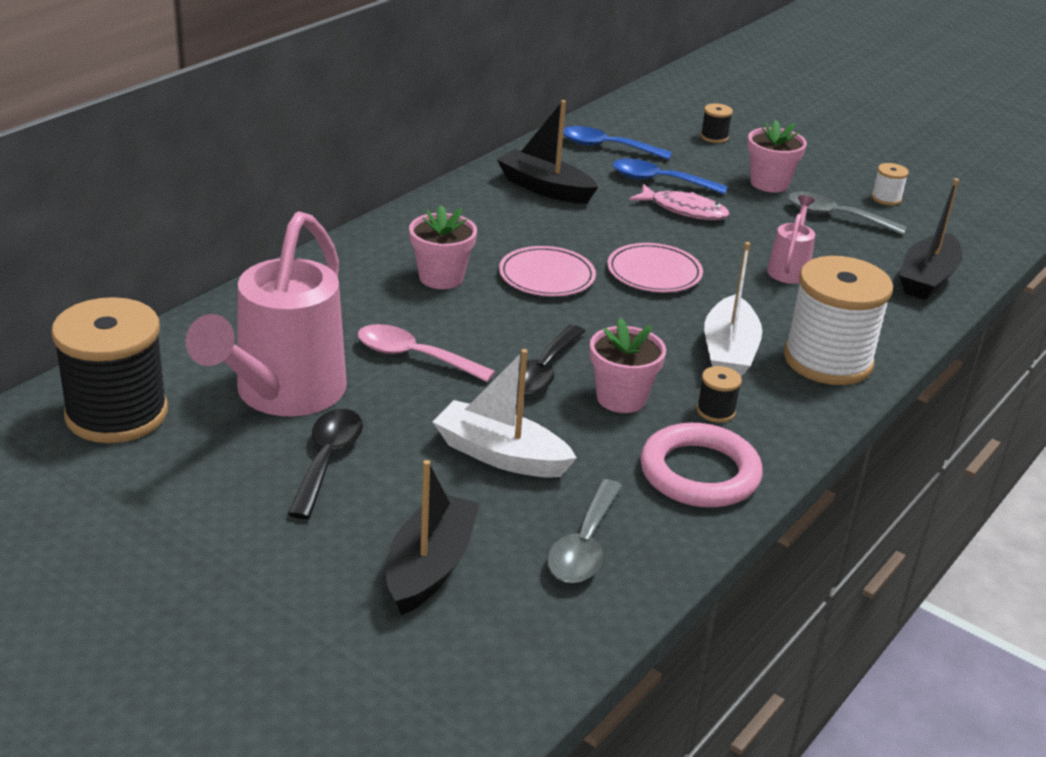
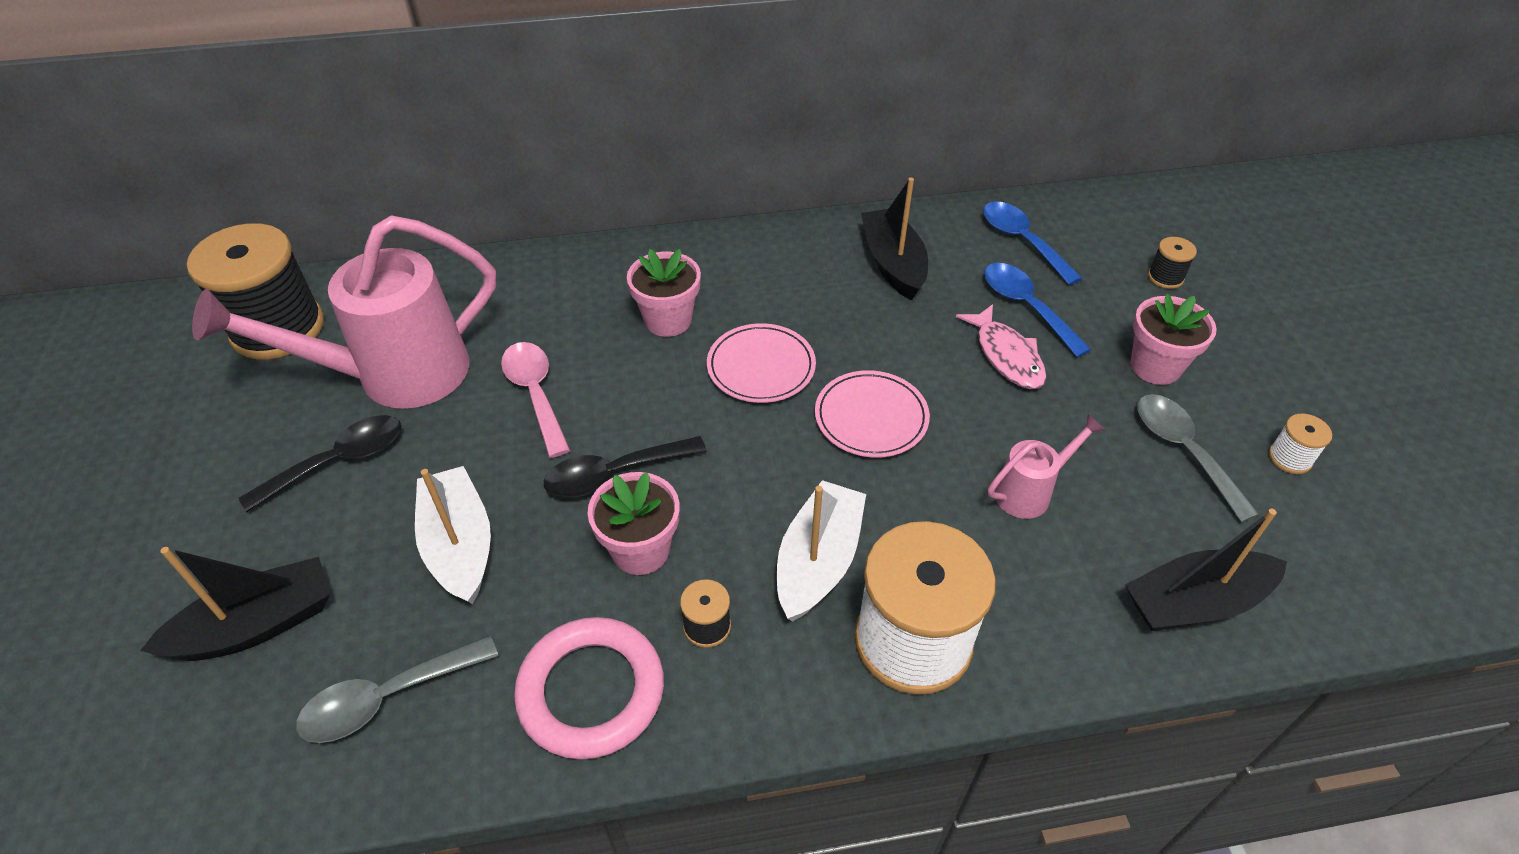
camera: 45 degrees right, 15 degrees up
(729, 352) = (818, 561): white boat -> white boat turned 150 degrees clockwise

